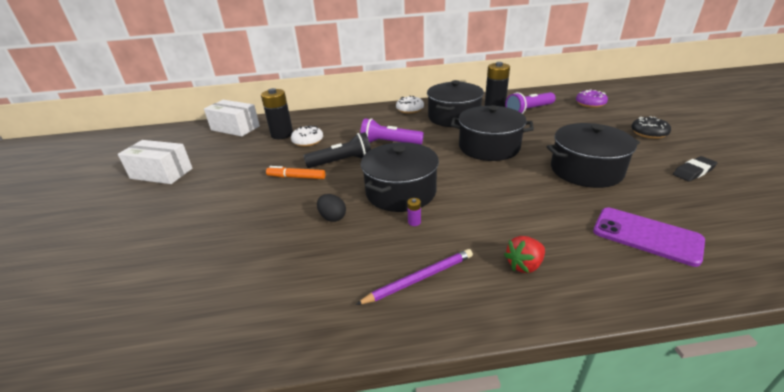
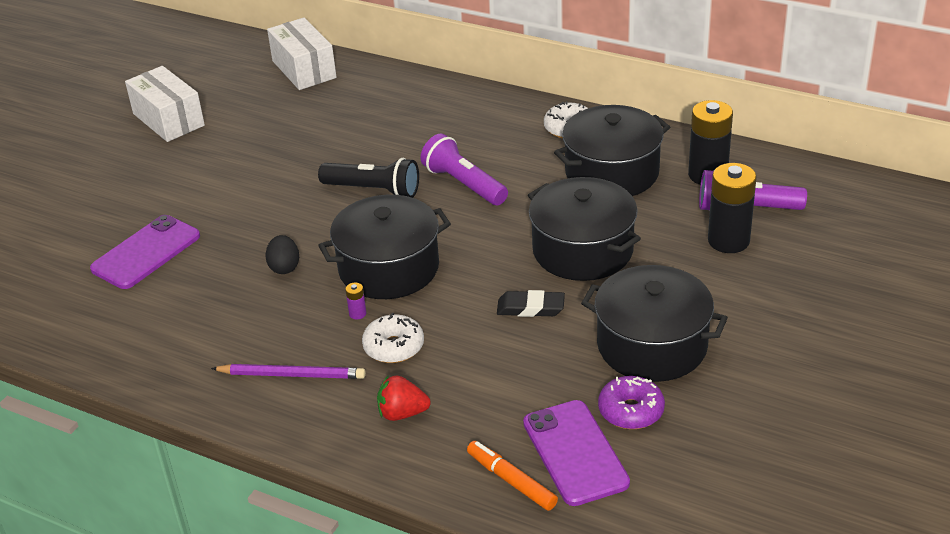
camera: 35 degrees right, 5 degrees up
(213, 250) = (146, 252): none -> purple phone
(282, 134) = (349, 107): black battery -> black battery (728, 241)
(296, 177) = (300, 192): orange marker -> orange marker (511, 481)
(308, 141) = (368, 135): white donut -> white donut (394, 347)
(590, 104) = (871, 237): purple donut -> purple donut (631, 411)
(648, 133) = (856, 333): black donut -> none
(693, 171) = (793, 417): black eraser -> black eraser (530, 308)

